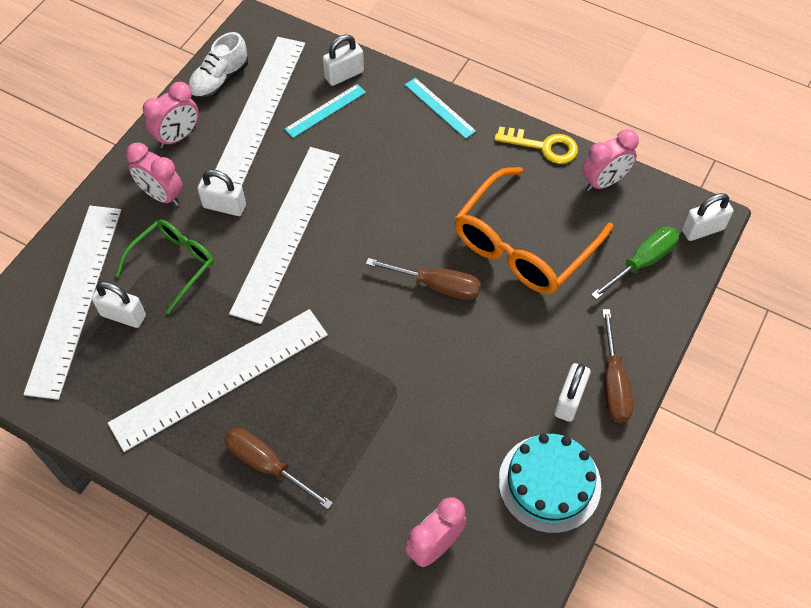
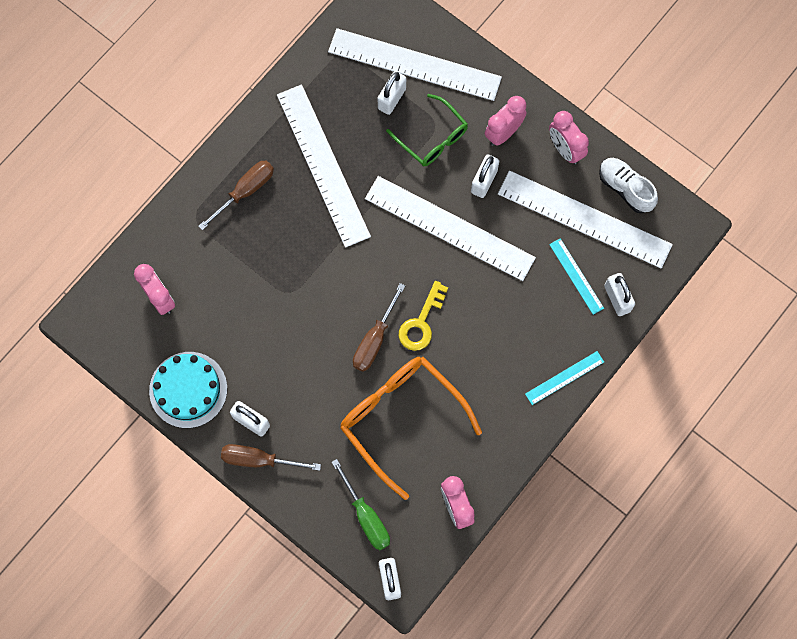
camera: 100 degrees right, 15 degrees up
(543, 146) = (504, 462): yellow key -> yellow key (421, 322)

